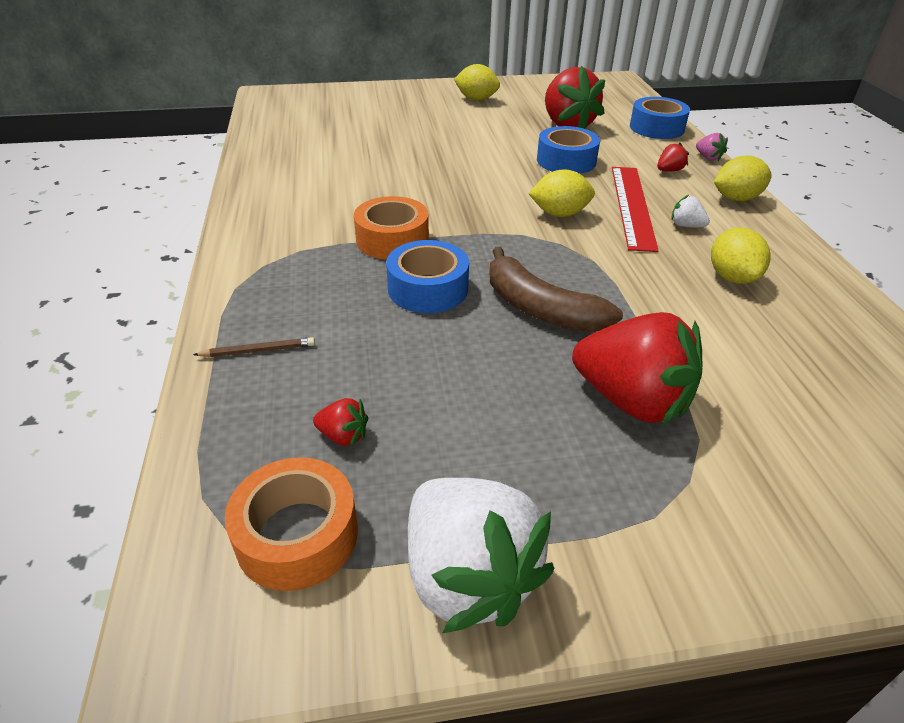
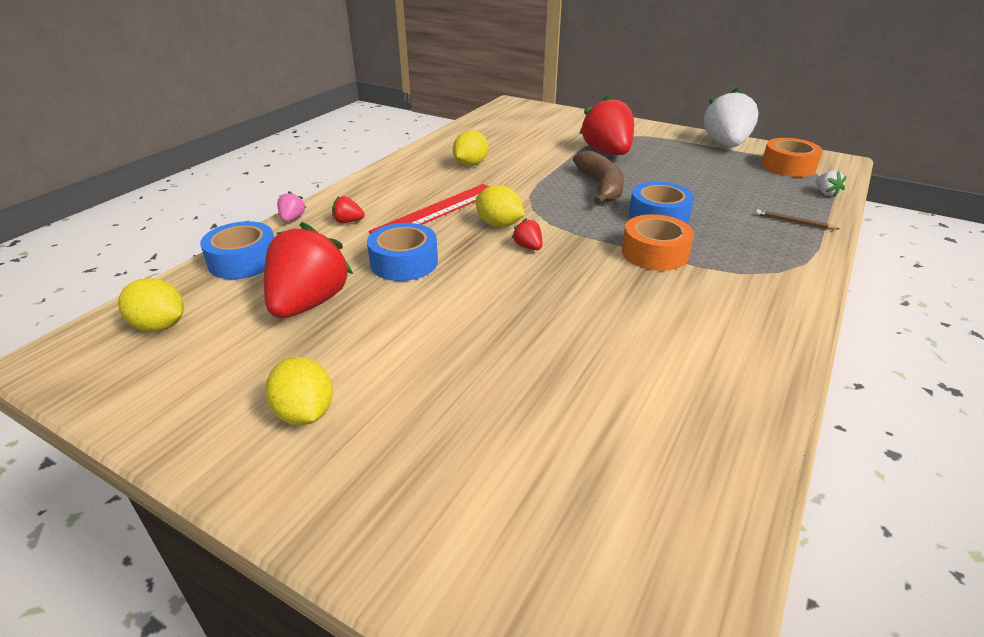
camera: 140 degrees left, 5 degrees down
(343, 436) = (755, 181): red strawberry -> red strawberry (528, 247)
(686, 226) = (433, 189): white strawberry -> white strawberry (825, 193)
(736, 198) = (360, 190): yellow lemon -> yellow lemon (160, 326)

